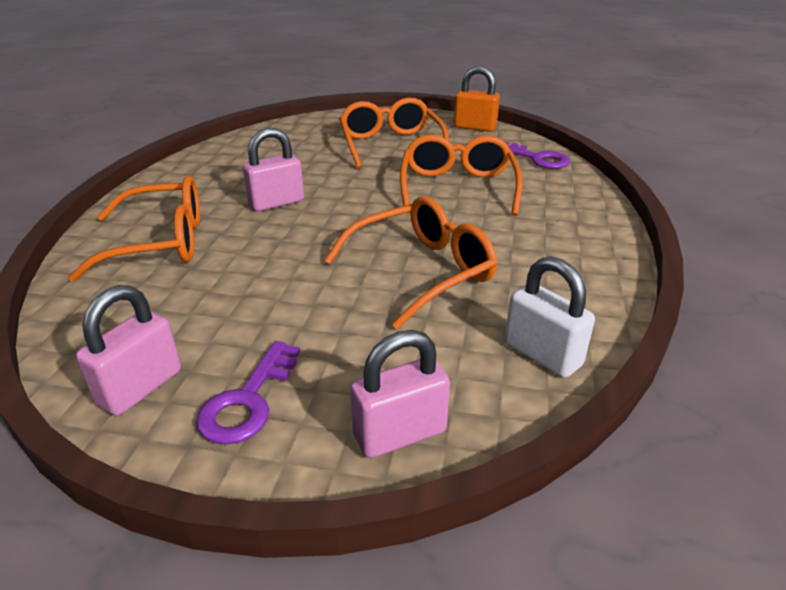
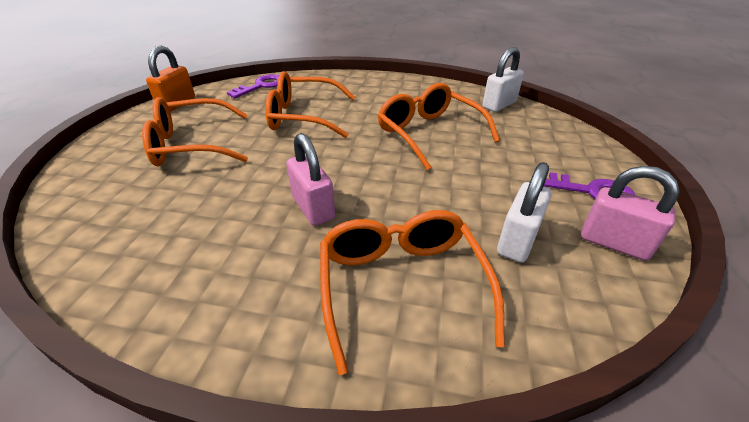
camera: 90 degrees left, 5 degrees up
(181, 311) = (517, 241): none -> white padlock
(399, 433) = (579, 142): pink padlock -> none

